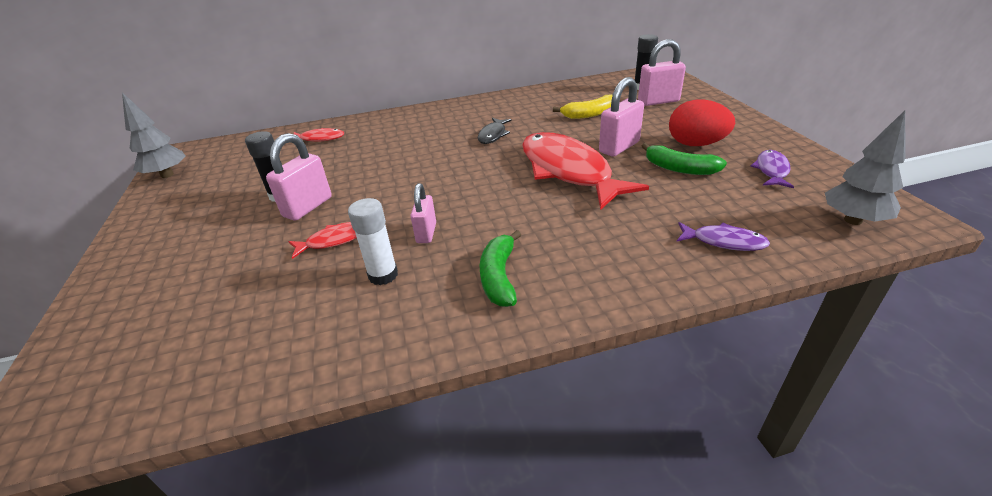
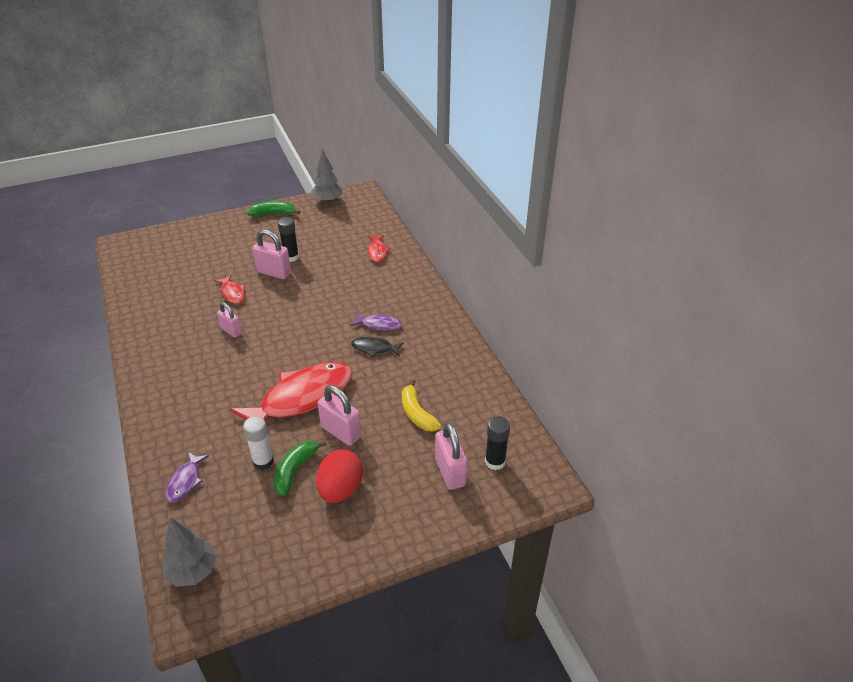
camera: 80 degrees right, 5 degrees up
(383, 275) = (193, 320): white glue stick -> white glue stick (263, 461)
(426, 233) = (231, 331): pink padlock -> pink padlock turned 45 degrees clockwise
(499, 277) = (178, 368): green banana -> green banana (273, 213)
(771, 170) = (281, 537): purple fish -> purple fish (379, 324)

